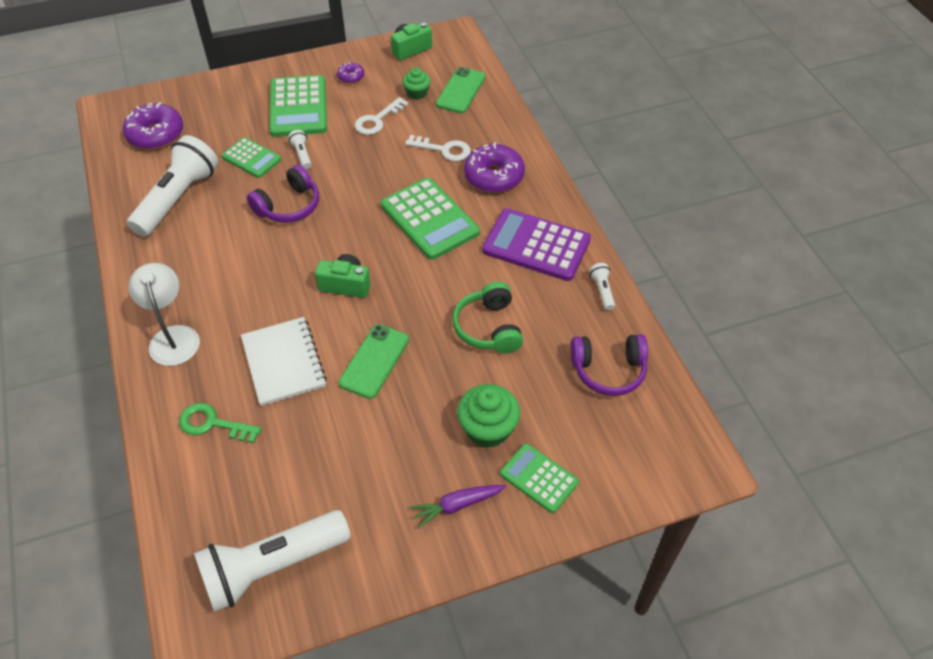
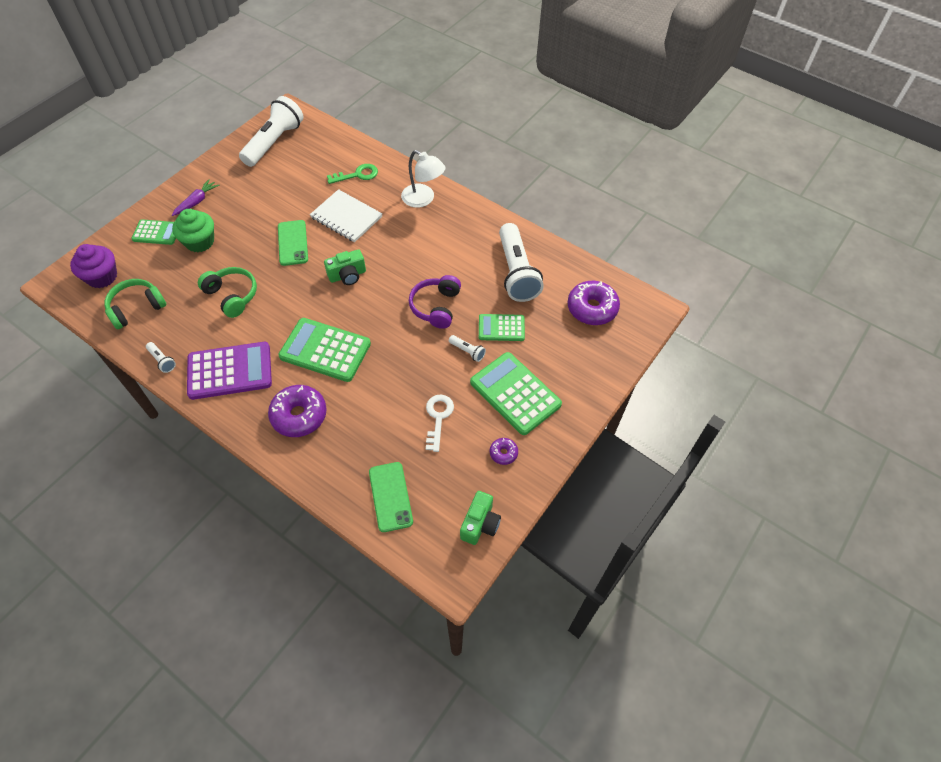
camera: 145 degrees right, 5 degrees up
(417, 93) = (428, 469): green cupcake -> none
(444, 150) = (358, 419): white key -> none
(608, 370) = (136, 308): purple headphones -> green headphones
(638, 442) = (102, 277): none -> purple cupcake

